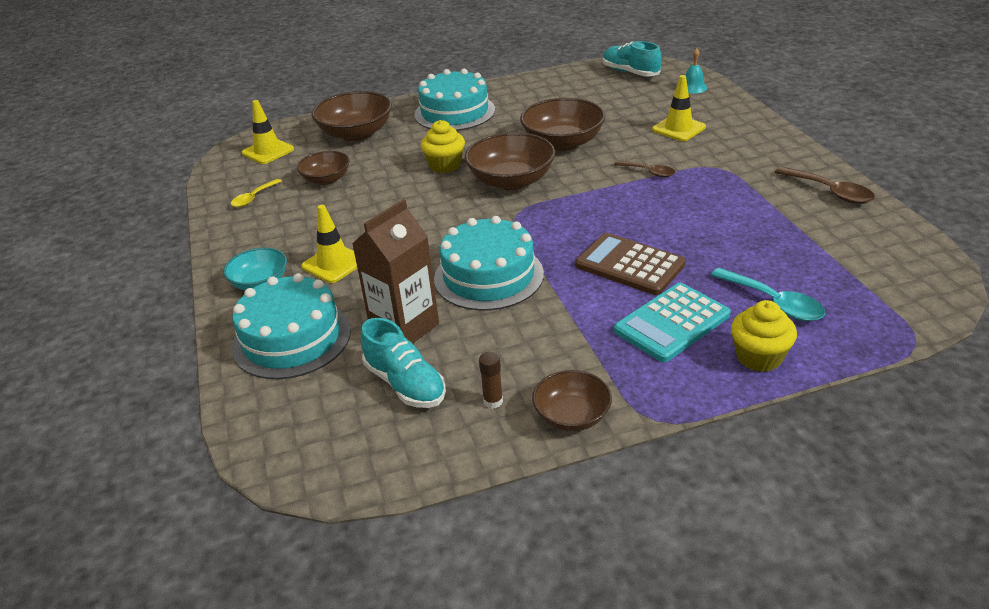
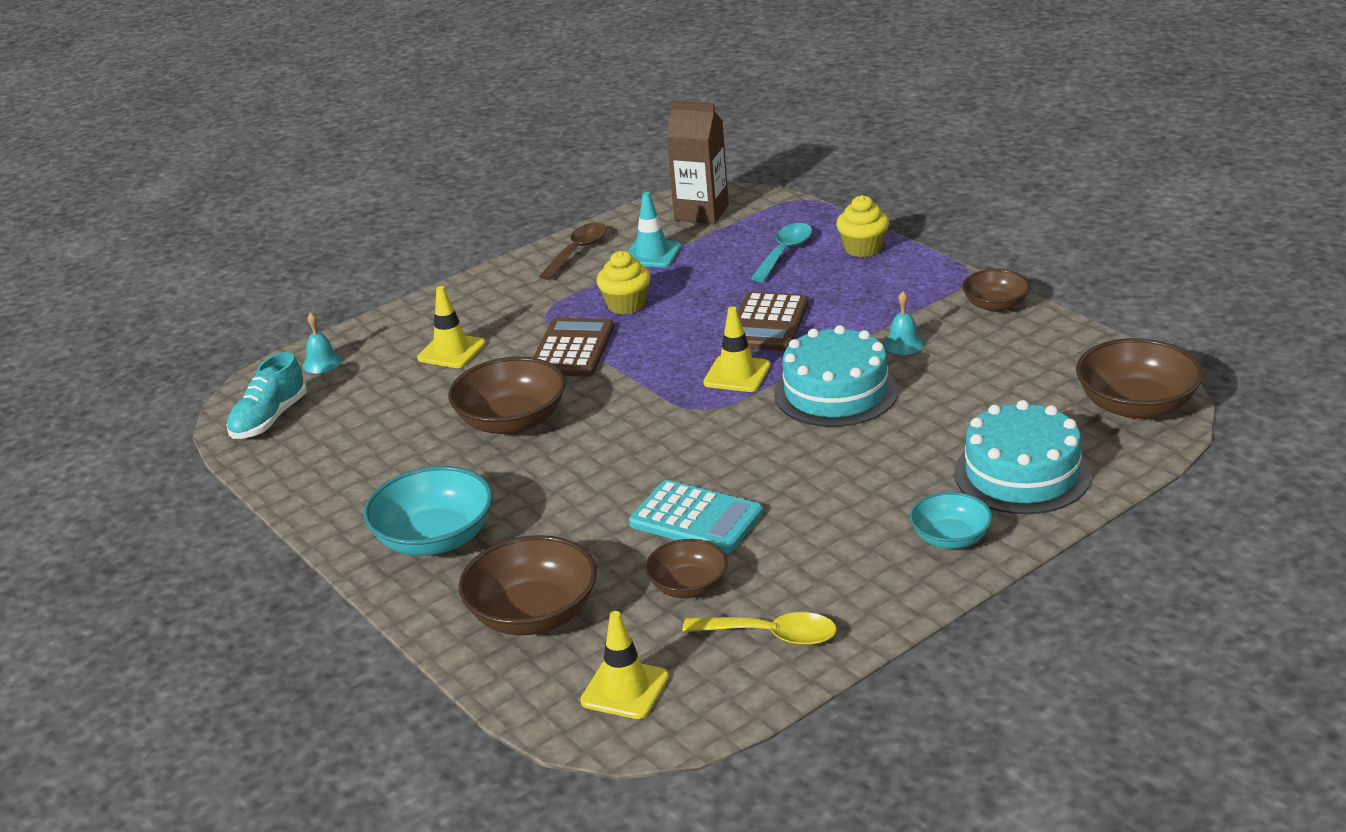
camera: 110 degrees left, 5 degrees down
(253, 198) = (771, 635): yellow spoon -> yellow spoon, size x1.54
(334, 264) = (879, 498): yellow traffic cone -> yellow traffic cone (737, 374)
(404, 327) = (952, 414): brown carton -> brown carton (701, 213)
(405, 384) = (1026, 387): turquoise shoe -> none
(445, 165) = (608, 494): yellow cupcake -> yellow cupcake (626, 305)
(454, 112) = (435, 539): turquoise cake -> turquoise bowl
(493, 401) = (1009, 341): brown glue stick -> none
(511, 181) = (629, 432): brown bowl -> brown bowl (1136, 405)
(538, 332) = (903, 344): none -> turquoise bell
(648, 172) = (572, 349): brown spoon -> brown calculator
(672, 323) = (844, 288): turquoise calculator -> turquoise calculator (696, 518)
(806, 227) = (652, 254): none -> turquoise traffic cone

